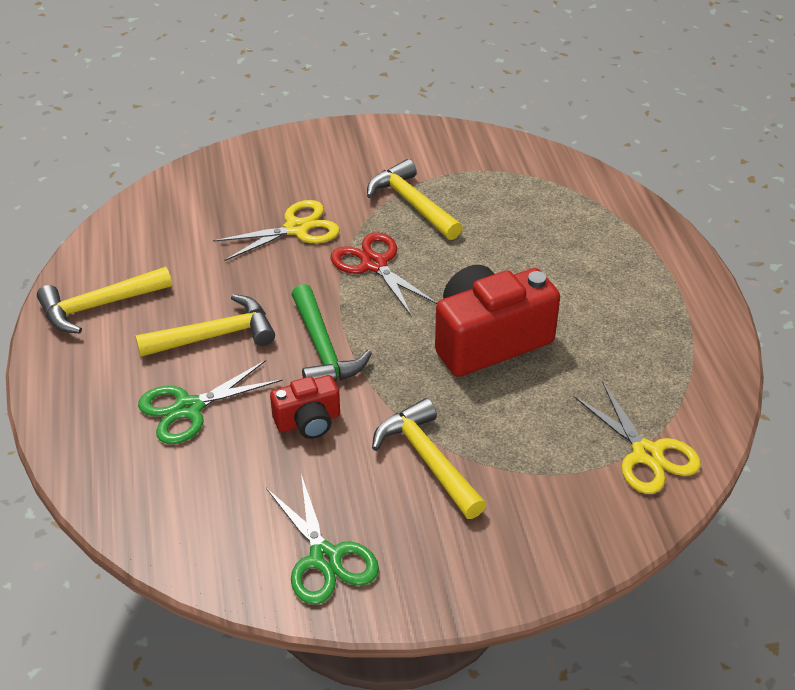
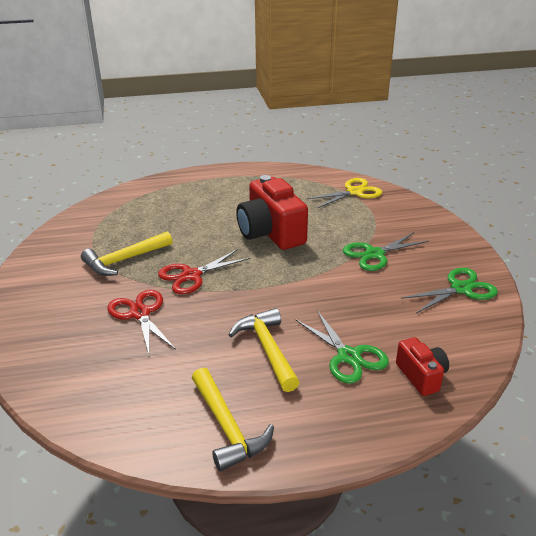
camera: 90 degrees left, 10 degrees down
(296, 229) = (140, 313): yellow scissors -> red scissors
(308, 421) = (351, 299): red camera -> red camera (421, 376)
(323, 349) = (281, 295): green hammer -> none
(428, 460) = (374, 254): yellow hammer -> green scissors

